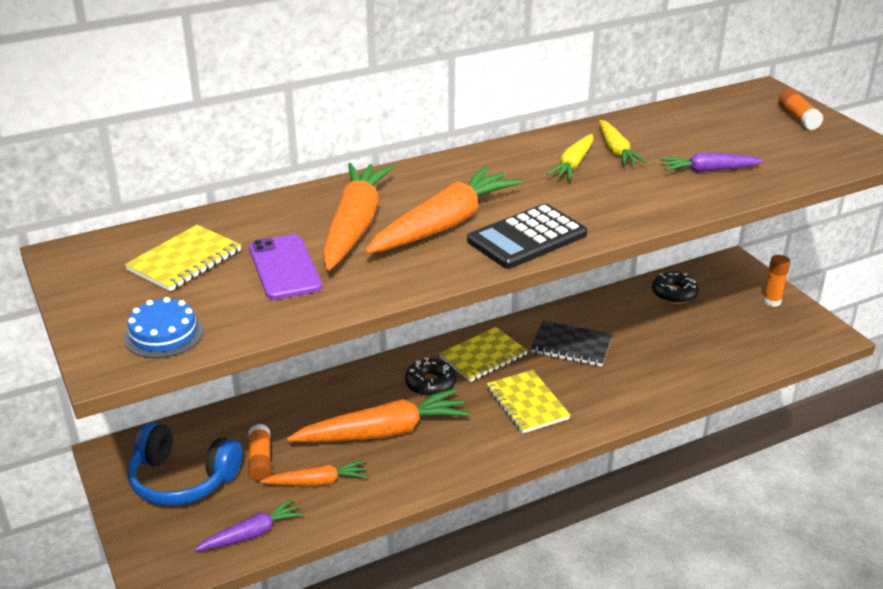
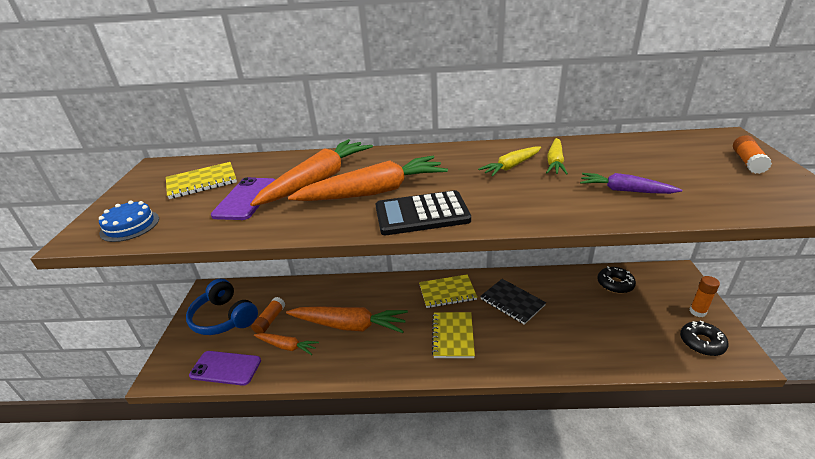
camera: 30 degrees right, 0 degrees up
(251, 534) = (225, 368): purple carrot -> purple phone
(430, 384) = (401, 301): black donut -> black donut (701, 343)

